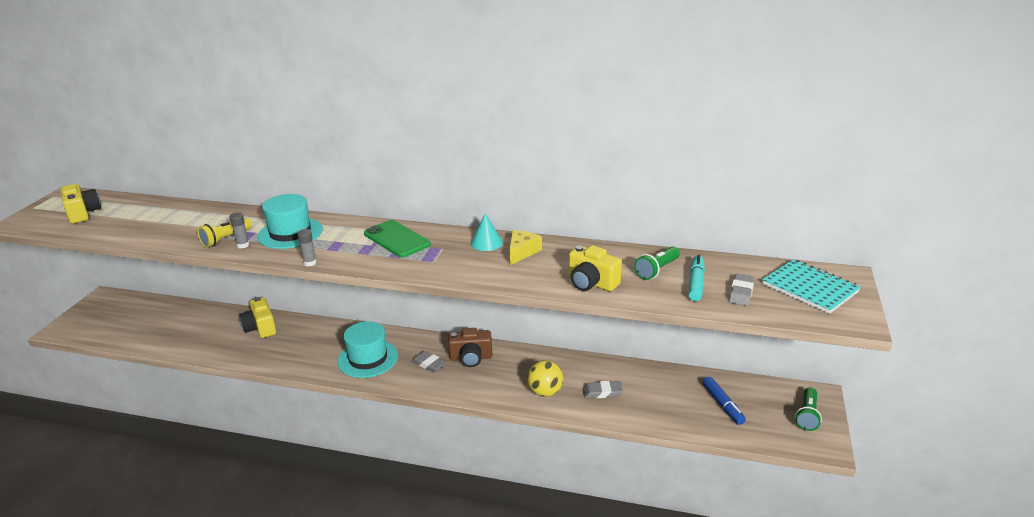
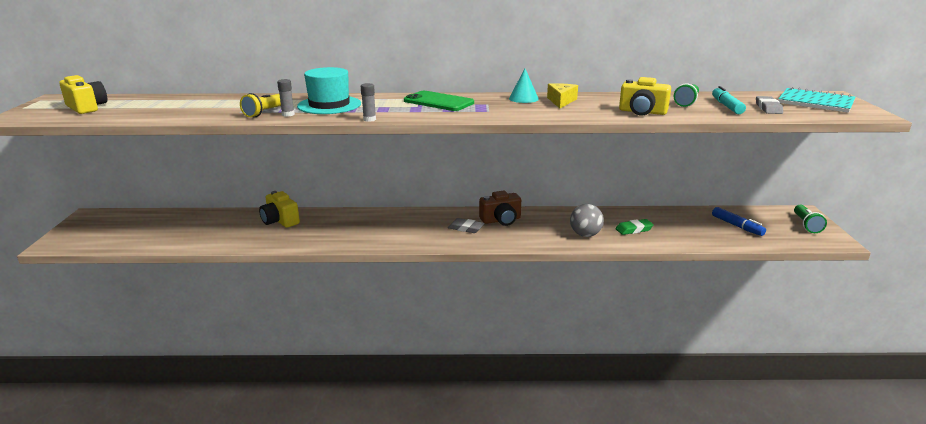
camera: 15 degrees left, 5 degrees down
(368, 358) = (404, 231): turquoise hat -> none
(545, 392) = (585, 235): yellow ball -> grey ball
(602, 392) = (634, 229): grey eraser -> green eraser

